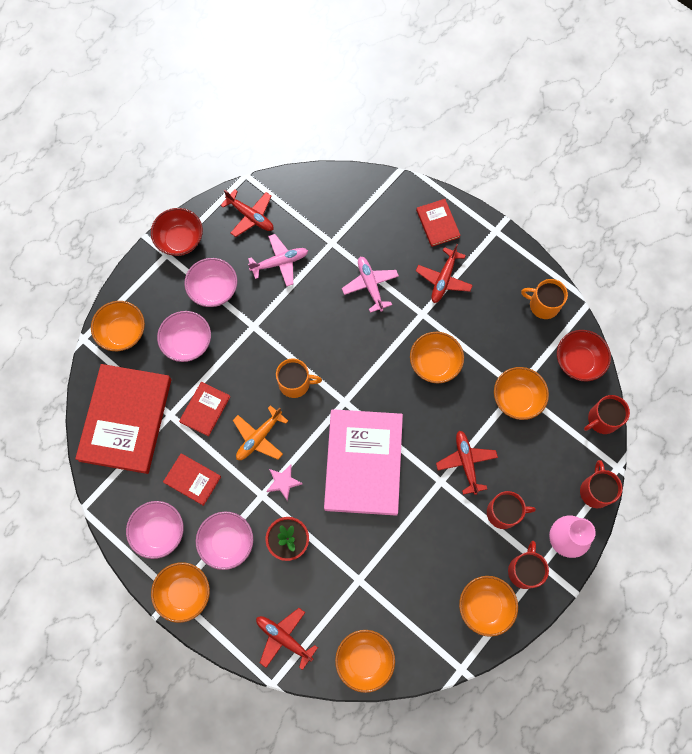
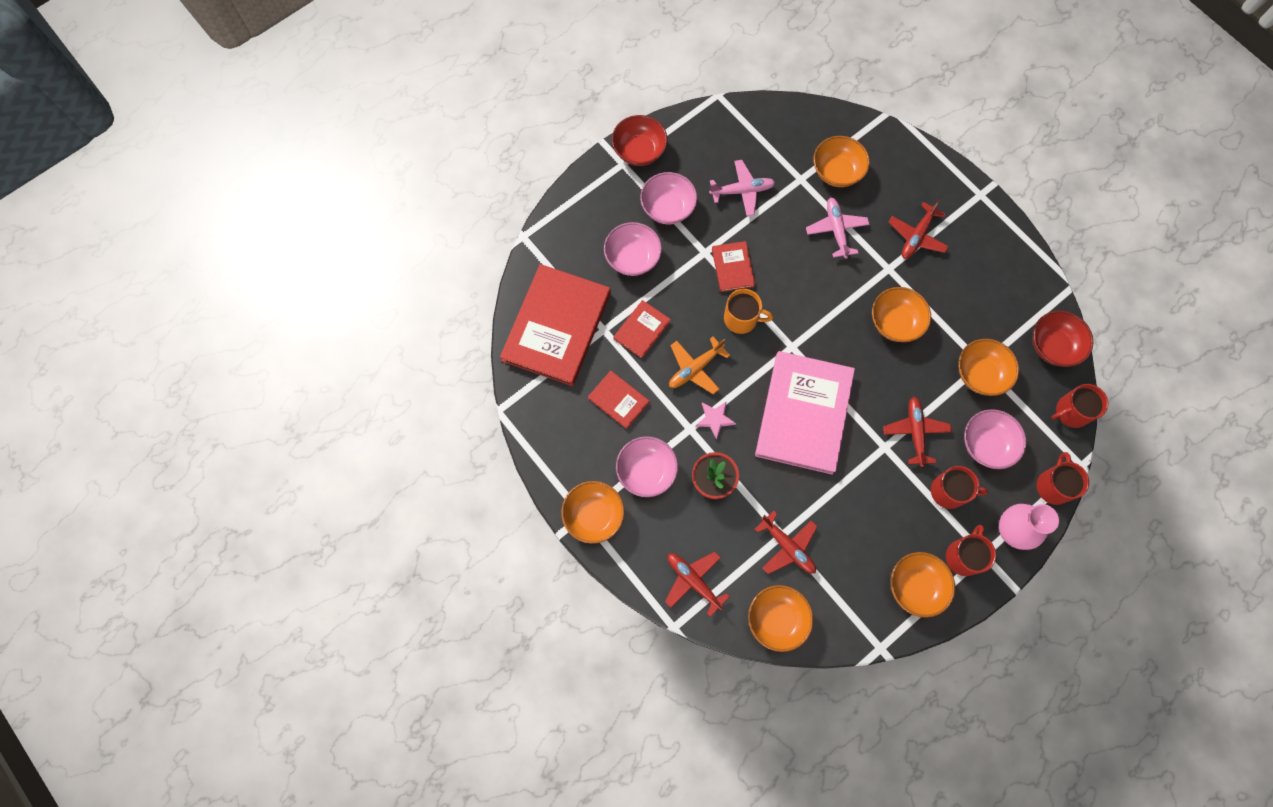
camera: 10 degrees right, 0 degrees up
(122, 332) = (565, 236): orange bowl -> orange bowl (837, 172)
(159, 532) = (576, 448): pink bowl -> pink bowl (986, 444)
(251, 216) = (717, 138): red plane -> red plane (788, 547)
(437, 223) = (918, 177): red book -> red book (732, 267)
(543, 305) = (1022, 280): orange mug -> none

